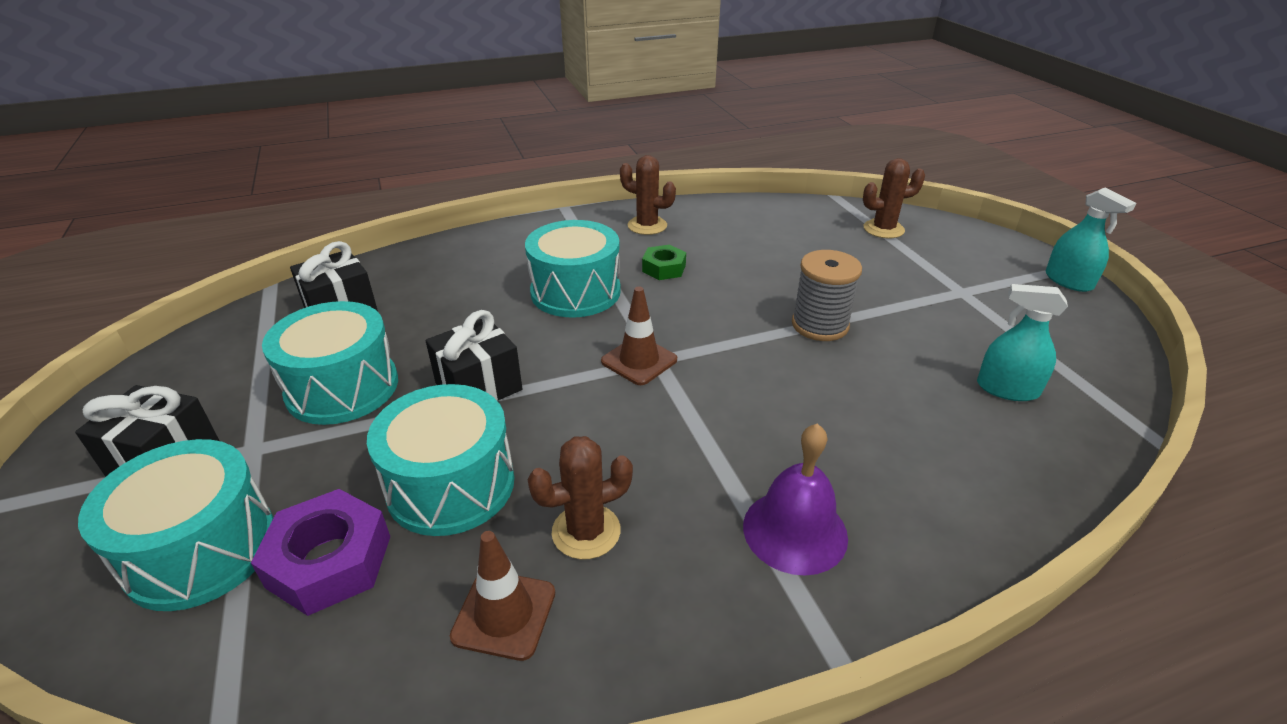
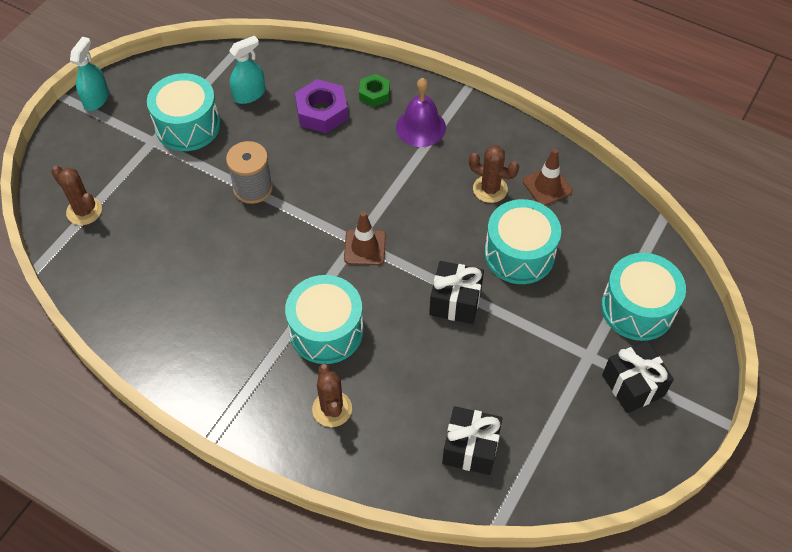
camera: 130 degrees left, 20 degrees up
(329, 561) = (591, 259): purple nut -> purple nut (322, 112)
(342, 387) = (520, 364): turquoise drum -> turquoise drum (188, 126)
(647, 226) = (195, 357): brown cactus -> brown cactus (332, 409)
(664, 268) = (252, 303): green nut -> green nut (374, 94)
(1007, 389) = (249, 94): turquoise spray bottle -> turquoise spray bottle turned 105 degrees counterclockwise

